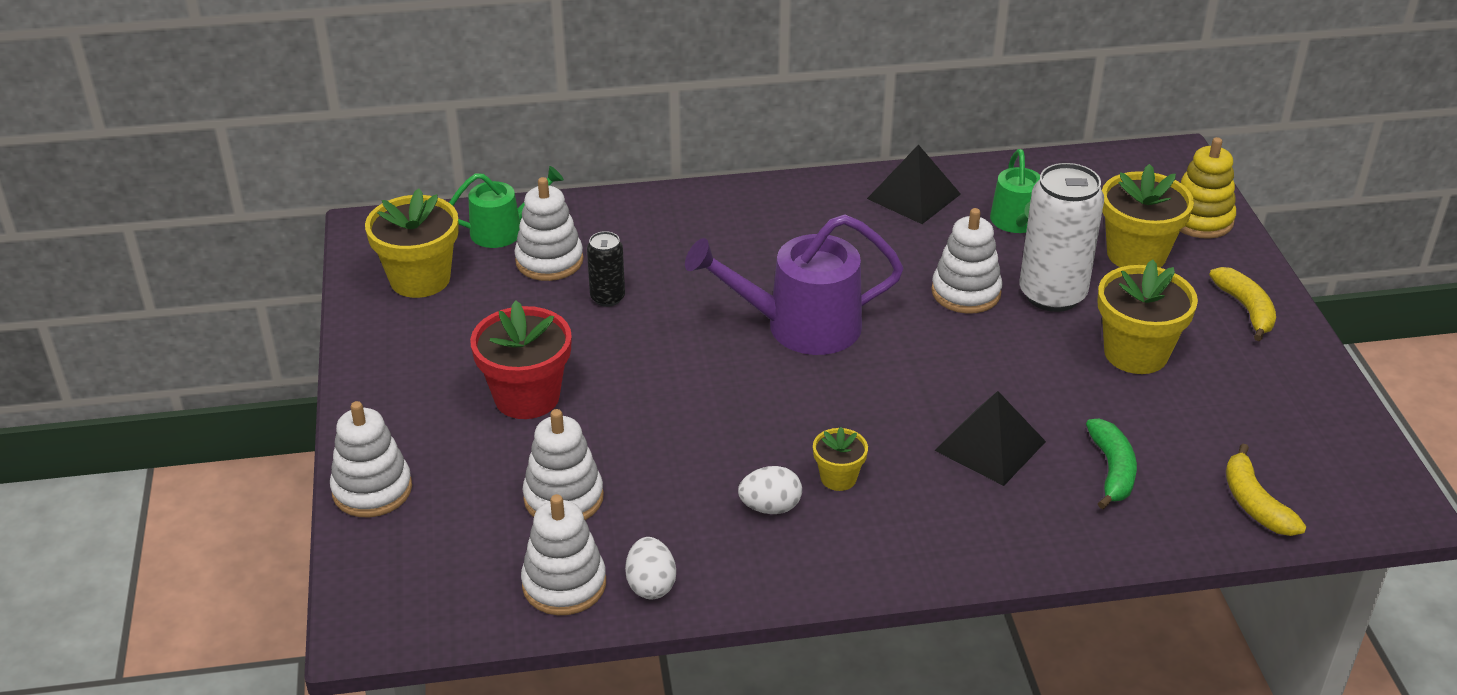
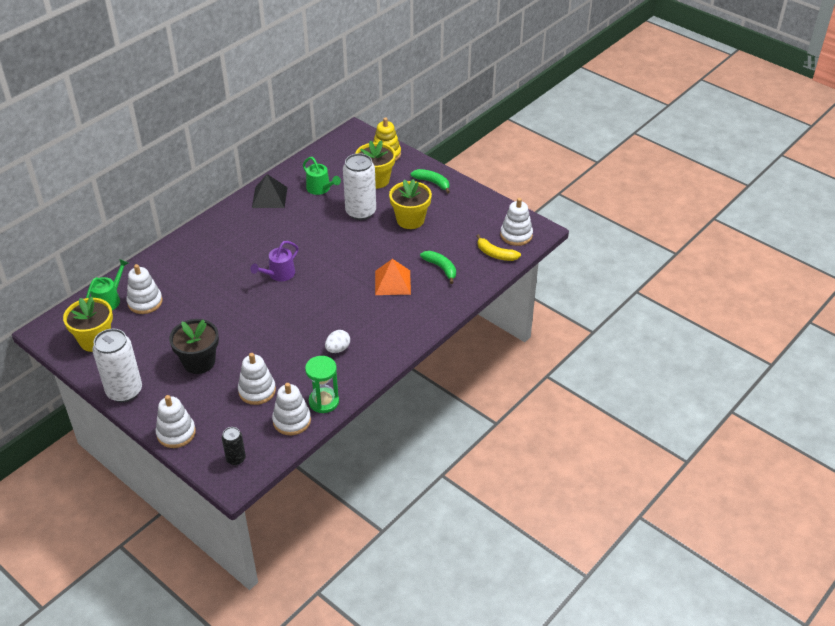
camera: 40 degrees left, 5 degrees up
(374, 378) = (124, 391): none -> white can
(527, 397) = (199, 362): red flower pot -> black flower pot
(607, 298) = (188, 304): black can -> black can (236, 458)
(651, 585) = (324, 401): white egg -> green hourglass
(800, 326) = (279, 274): purple watering can -> purple watering can, size x0.60
(838, 478) = (351, 324): yellow flower pot -> none
(966, 292) = (328, 227): white stacking toy -> white stacking toy (516, 235)
(990, 446) = (392, 282): black pyramid -> orange pyramid
(1246, 309) = (432, 183): yellow banana -> green banana

